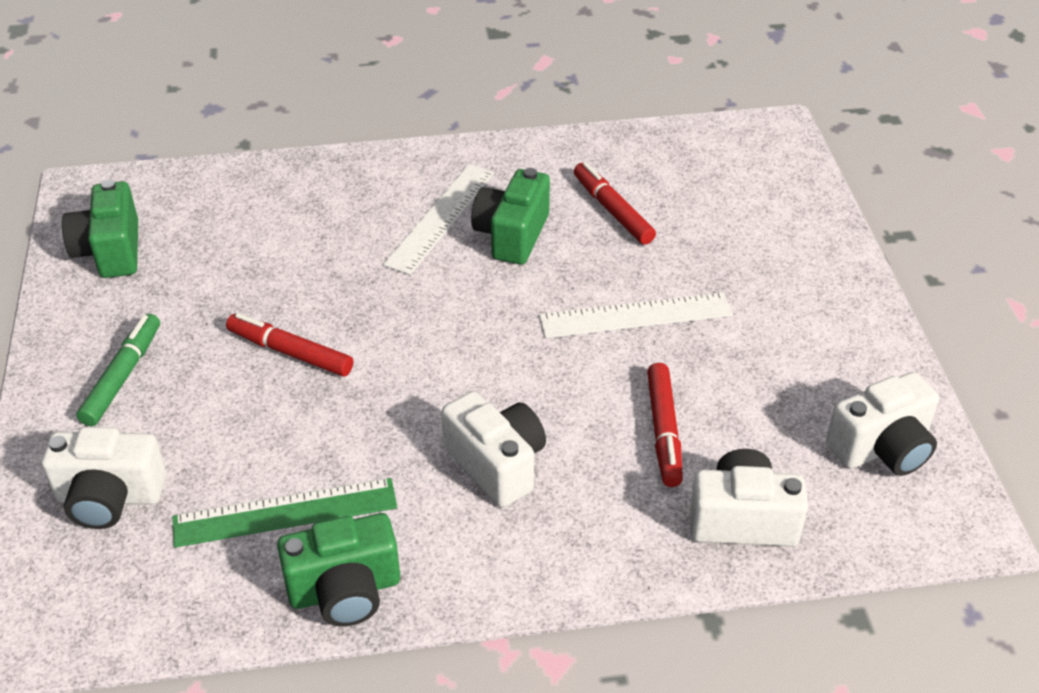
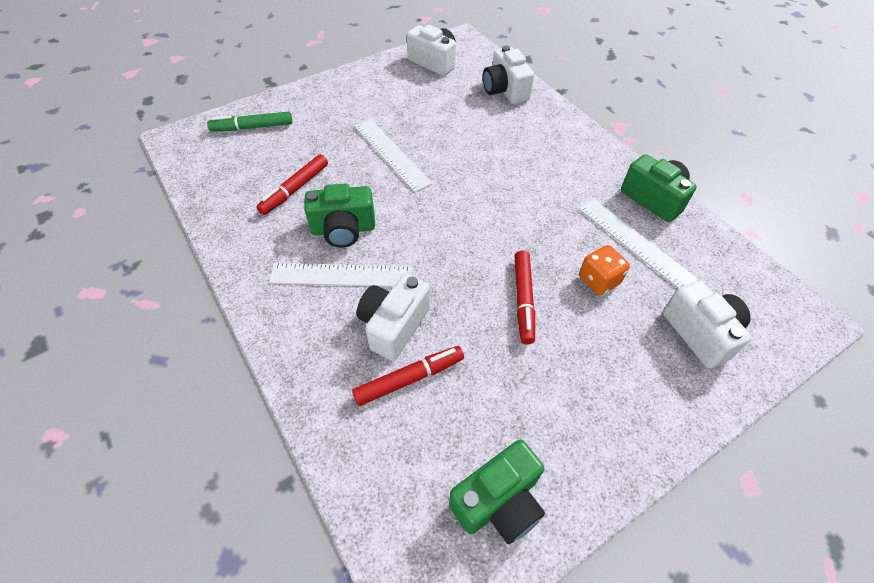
camera: 115 degrees left, 10 degrees up
(122, 377) = (614, 391): green marker -> green marker (253, 127)
(259, 437) = (598, 280): none -> orange dice
(285, 512) = (635, 243): green ruler -> white ruler
(497, 464) = (536, 173): white camera -> white camera (394, 325)
(664, 430) = (470, 124): red marker -> red marker (408, 379)

